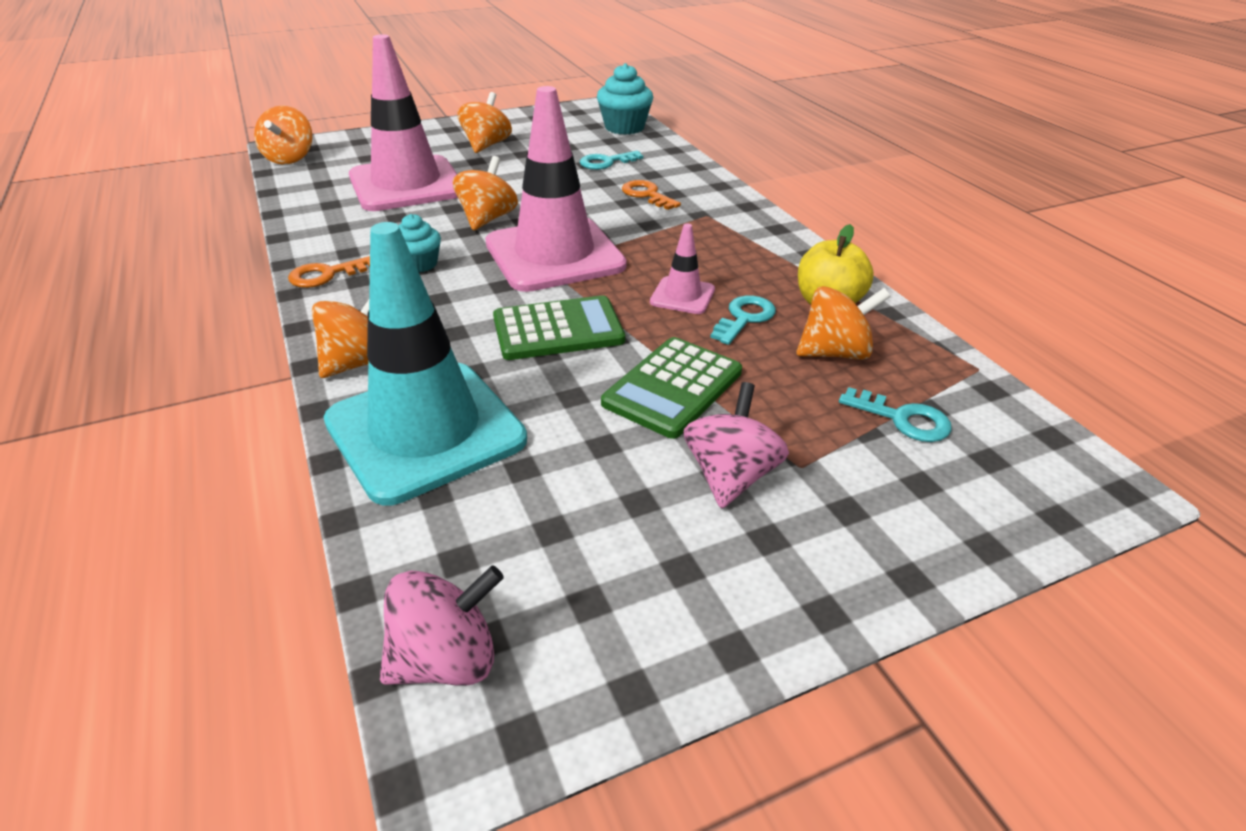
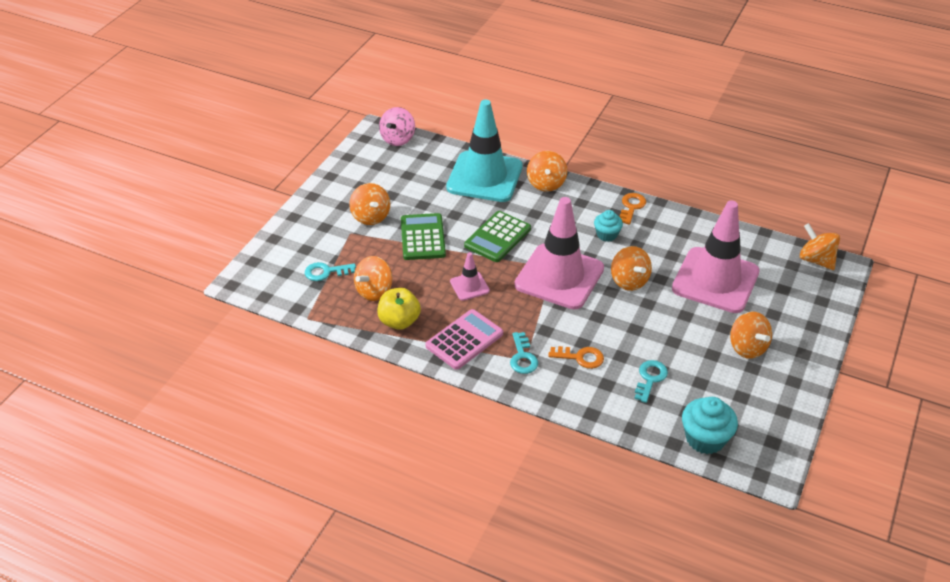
camera: 140 degrees right, 5 degrees up
(730, 476) = (370, 217): pink spinning top -> orange spinning top
(744, 318) = (429, 289): turquoise key -> turquoise key (522, 357)
(758, 254) = (464, 340): none -> pink calculator

